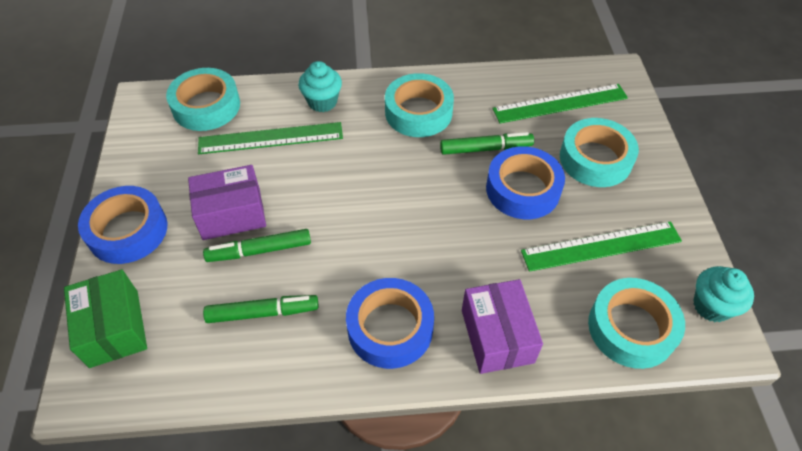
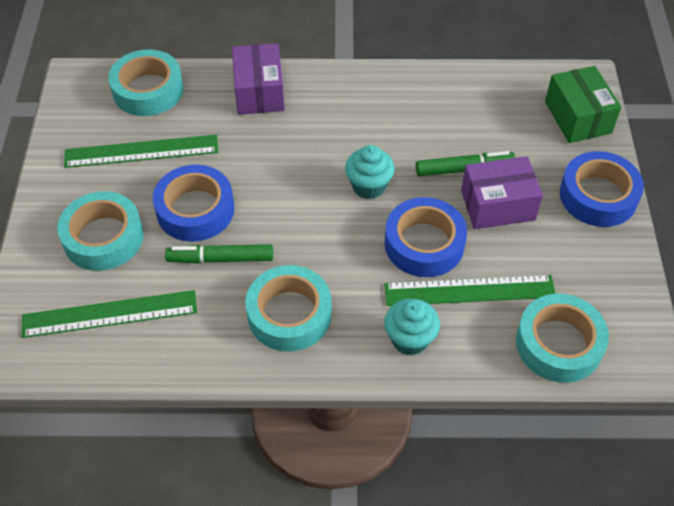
camera: 175 degrees left, 0 degrees up
(263, 313) = (454, 120): green marker -> none
(390, 328) = (346, 102): blue tape -> blue tape (424, 244)
(711, 306) = (72, 100): turquoise cupcake -> turquoise cupcake (369, 186)

